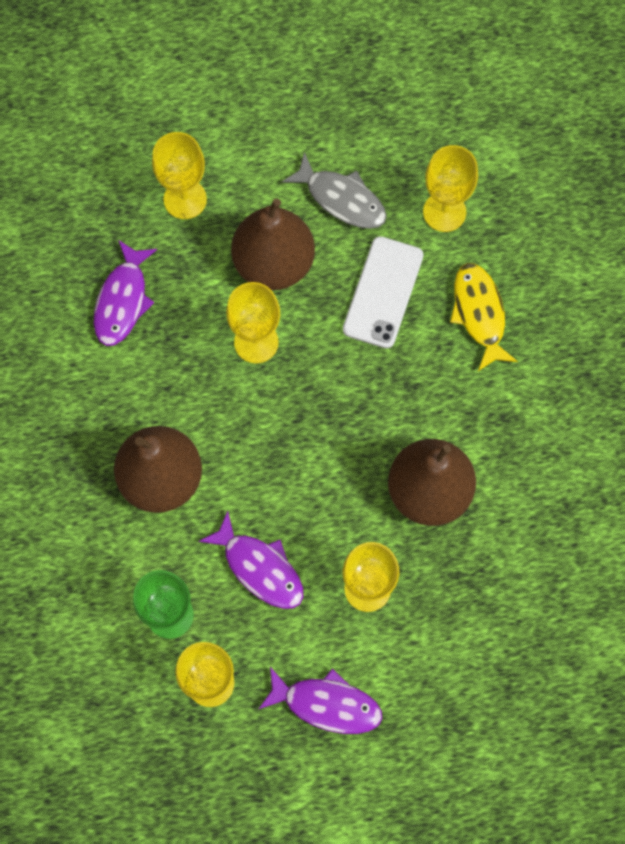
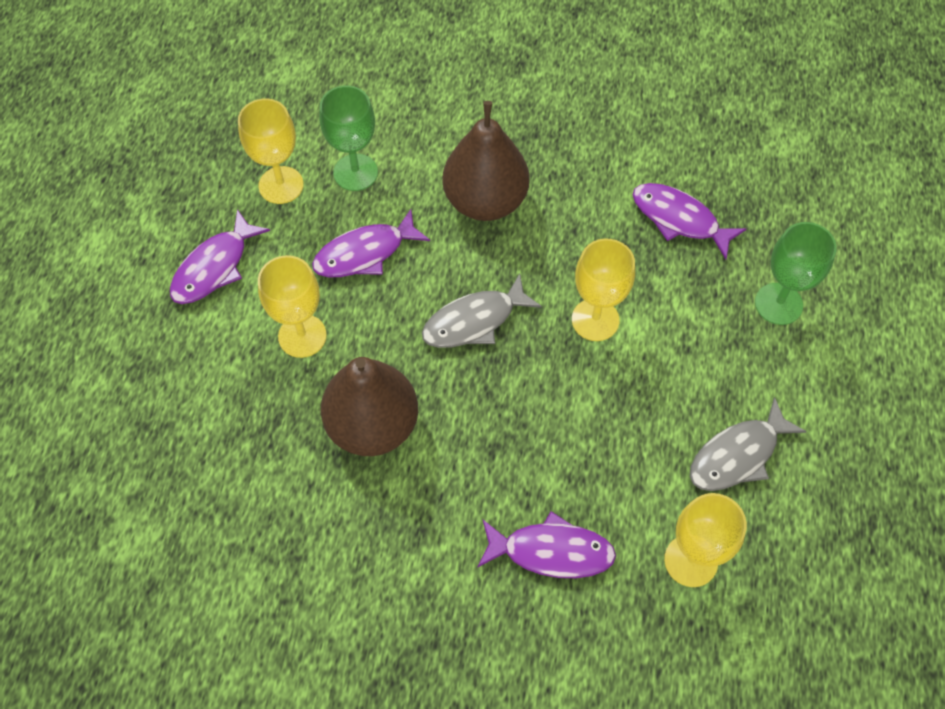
camera: 110 degrees right, 10 degrees down
(185, 199) = (778, 304): yellow goblet -> green goblet
(274, 263) = (679, 363): brown pear -> none
(295, 443) = (474, 321): none -> grey fish
(383, 292) = (610, 459): white phone -> none
(479, 314) = (551, 551): yellow fish -> purple fish

